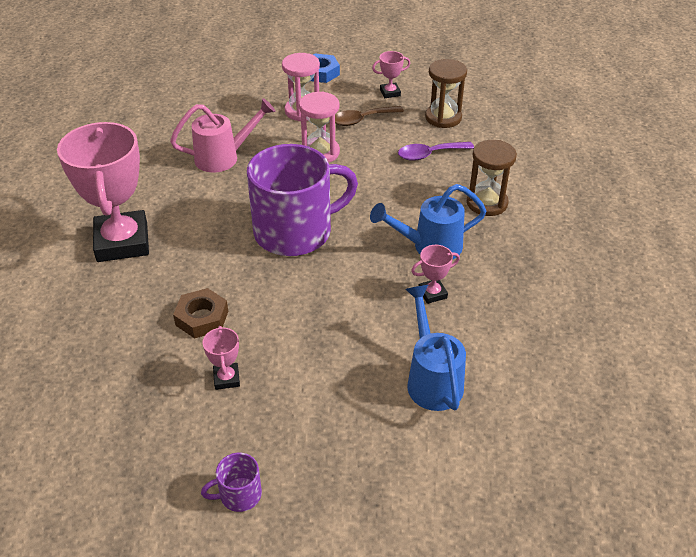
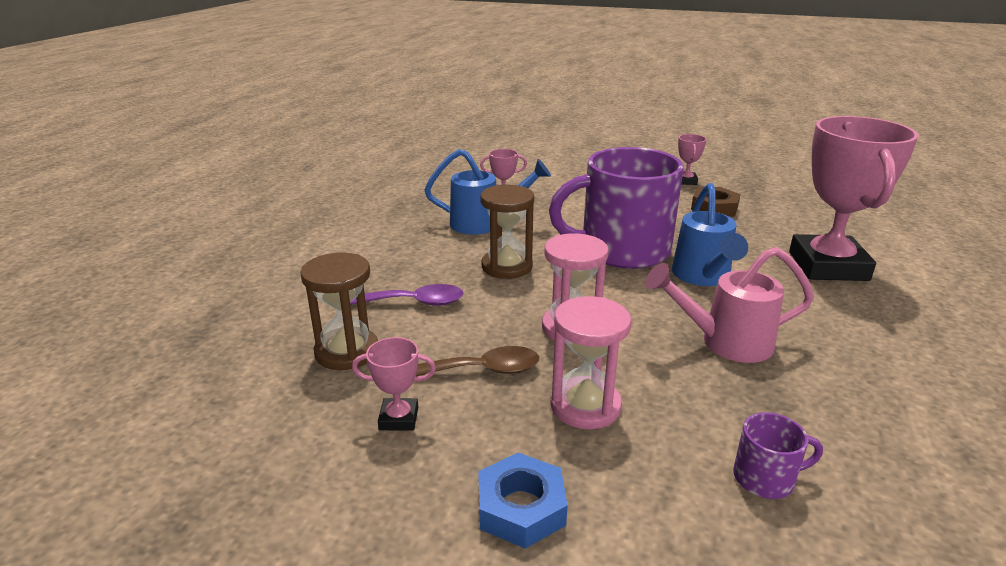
camera: 165 degrees left, 15 degrees down
(239, 495) = (671, 148): purple mug -> purple mug (765, 478)
(432, 378) = (532, 167): blue watering can -> blue watering can (703, 277)
(487, 203) = (393, 246): brown hourglass -> brown hourglass (507, 267)

